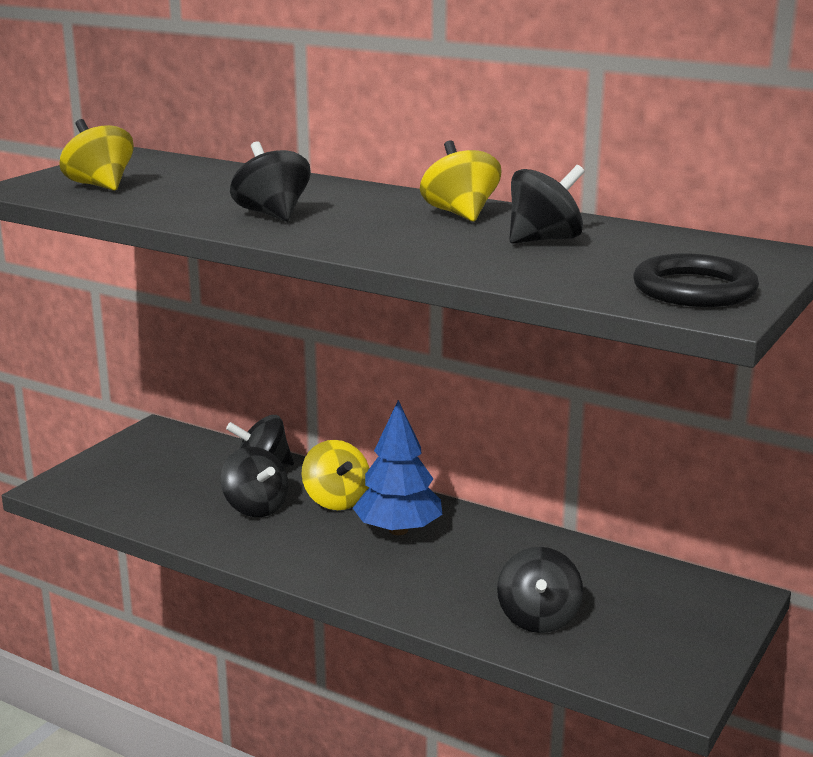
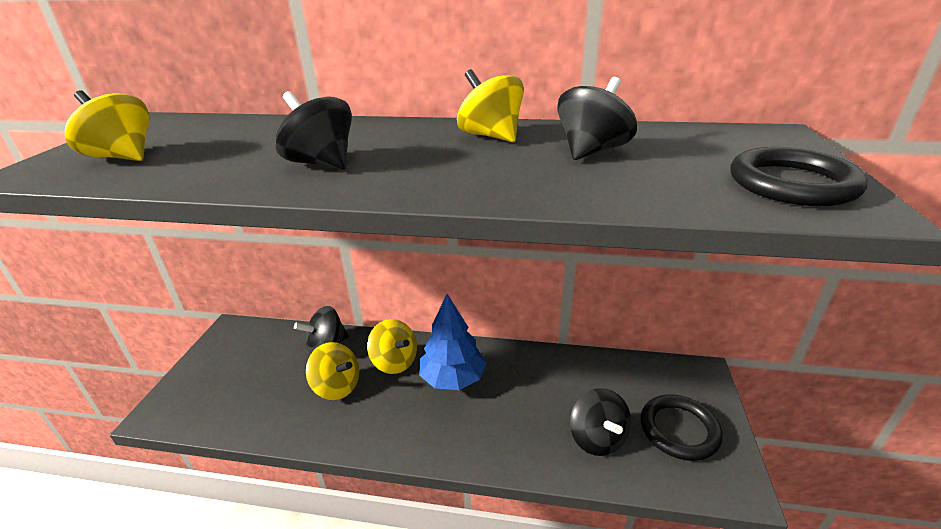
camera: 20 degrees left, 10 degrees up
(255, 507) = (337, 387): black spinning top -> yellow spinning top
(651, 636) = (679, 430): none -> black ring

